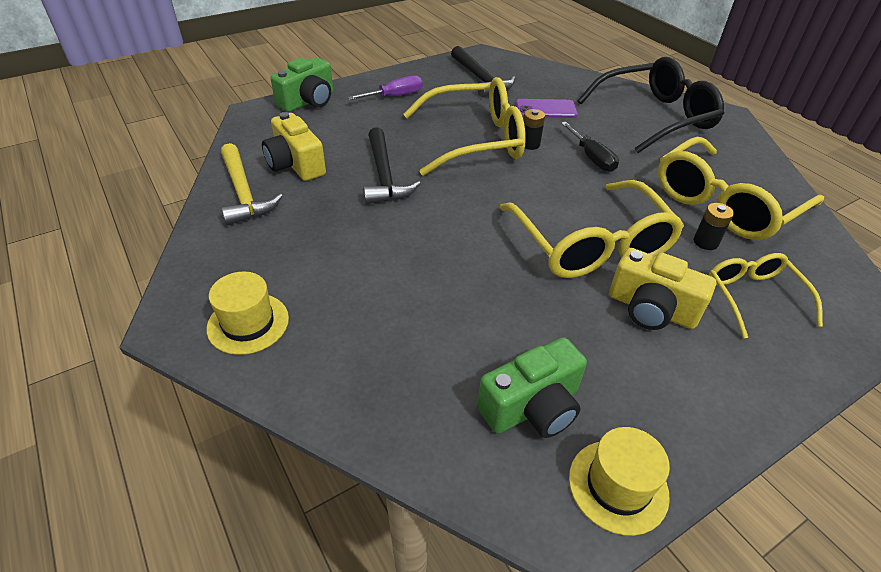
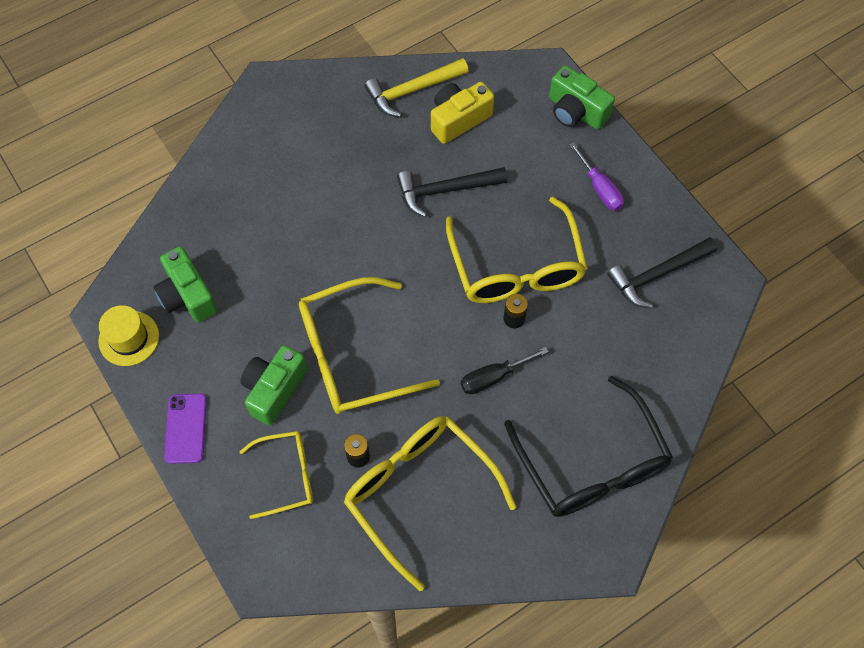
camera: 90 degrees right, 20 degrees up
(248, 323) = (265, 124): yellow hat -> none
(546, 109) = (592, 342): purple phone -> purple phone (186, 428)
(651, 309) = (274, 389): yellow camera -> green camera

